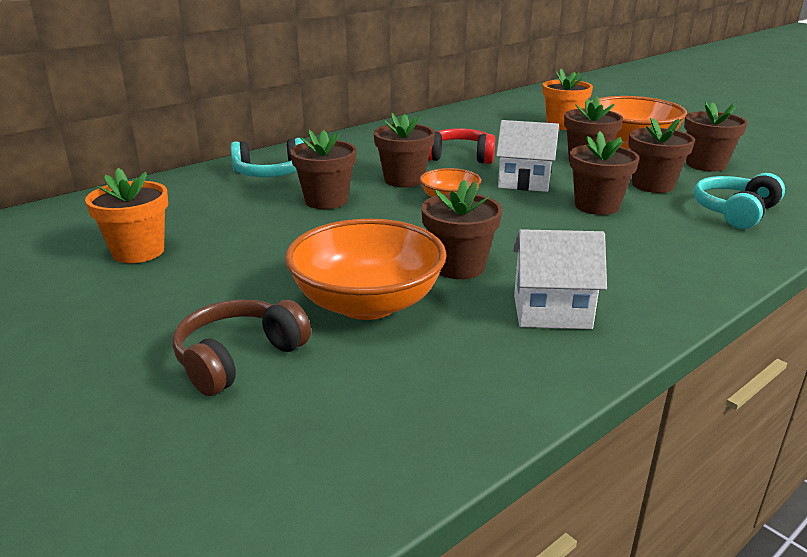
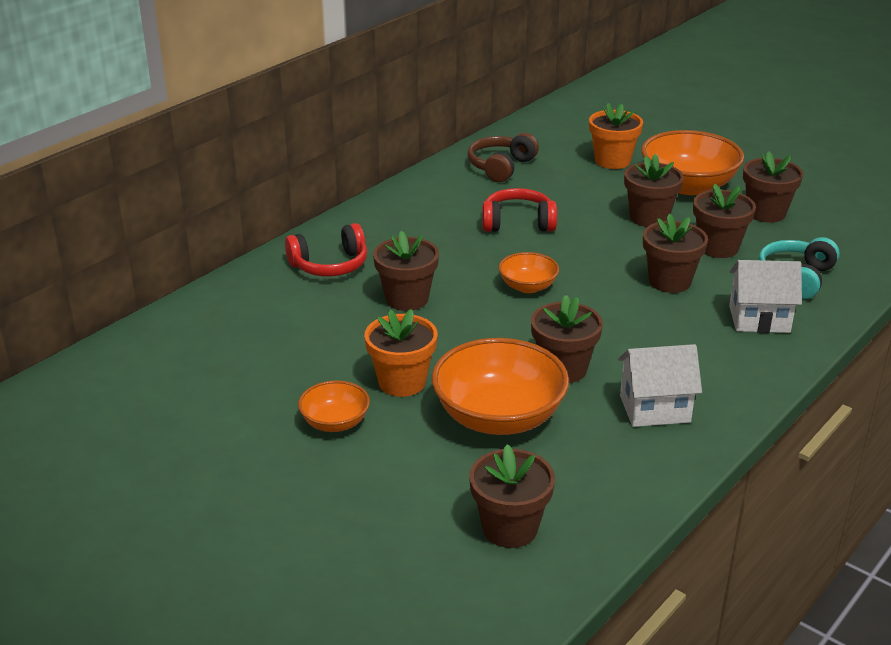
camera: 10 degrees left, 5 degrees up
(138, 252) = (259, 382): orange flower pot -> orange flower pot (402, 382)
(187, 292) = (335, 422): none -> orange bowl
(238, 358) = (417, 482): brown headphones -> brown headphones (501, 167)
(270, 173) = (330, 265): turquoise headphones -> red headphones
(404, 180) = (472, 262): brown flower pot -> brown flower pot (510, 528)
(524, 182) = (593, 255): white house -> white house (759, 319)

